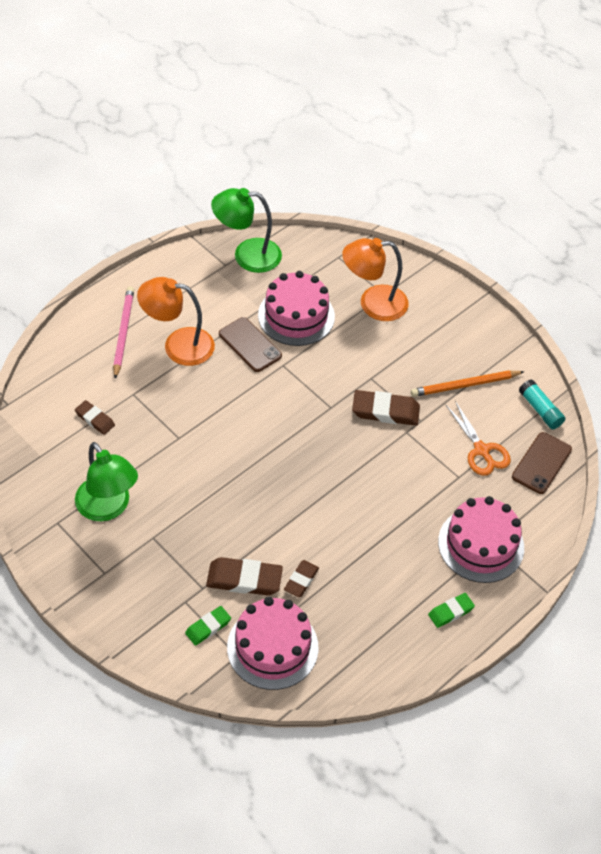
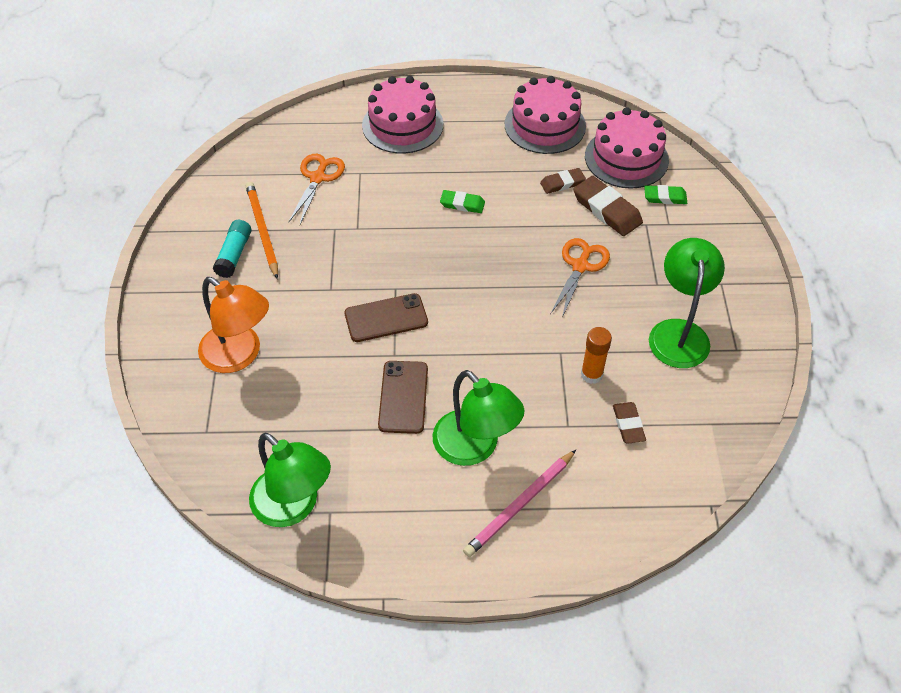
camera: 135 degrees left, 0 degrees up
(145, 436) = (591, 374): none -> orange glue stick
(178, 345) = (474, 448): orange lamp -> green lamp
(221, 513) = (580, 266): none -> orange scissors
(296, 316) = (325, 396): pink cake -> pink cake (545, 125)
(385, 411) = (353, 254): brown eraser -> none
(451, 612) = (474, 104): green eraser -> green eraser (462, 204)
(465, 385) = (262, 230): orange pencil -> orange pencil turned 135 degrees counterclockwise
(540, 410) = (232, 175): turquoise glue stick -> turquoise glue stick (234, 254)
(541, 463) = (287, 142): brown phone -> brown phone (386, 318)

